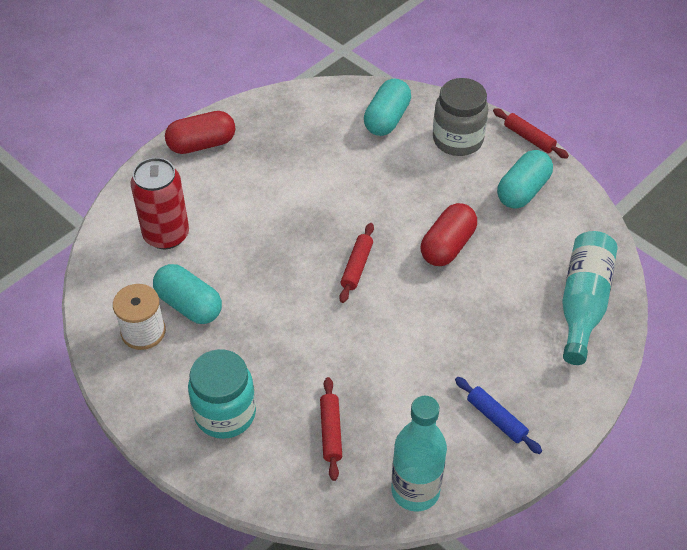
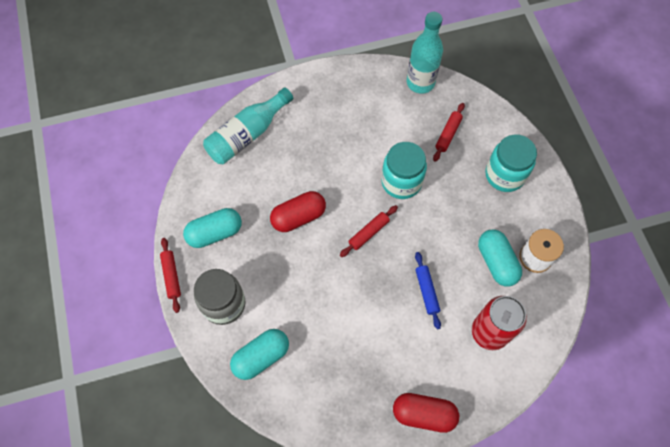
camera: 150 degrees left, 15 degrees up
(355, 340) = (401, 182): none -> turquoise jar
(496, 419) = (351, 96): blue rolling pin -> blue rolling pin (426, 291)

